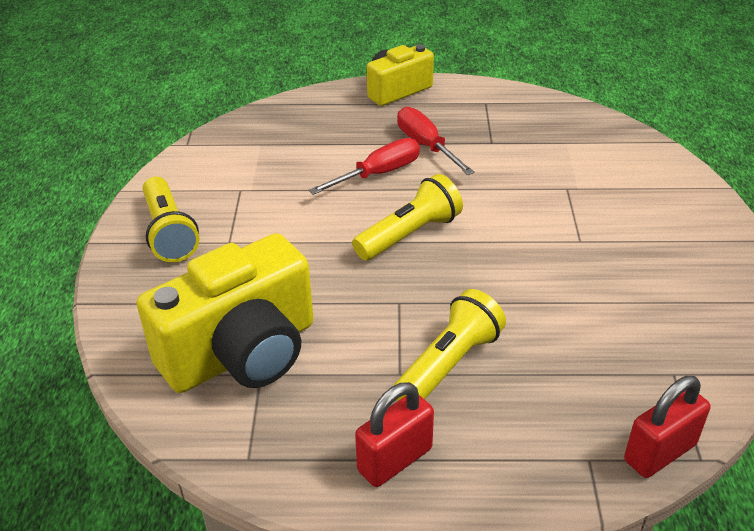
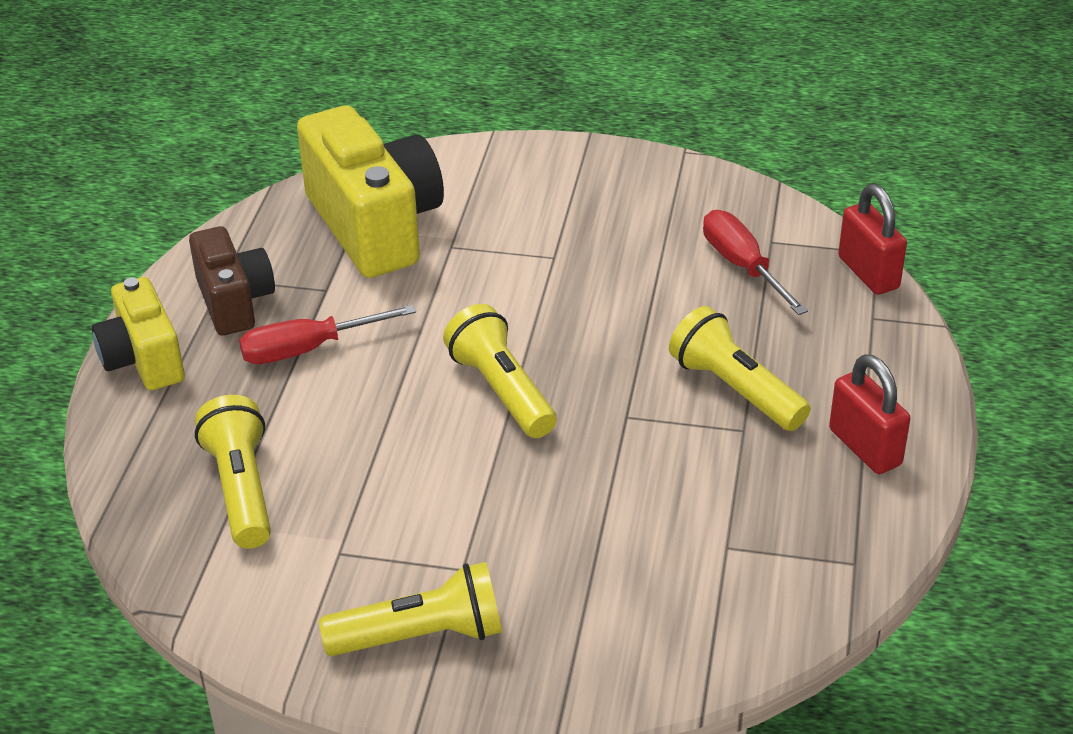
camera: 80 degrees left, 0 degrees up
(242, 353) = (689, 561): yellow camera -> yellow camera (375, 225)
(290, 144) = (241, 489): none -> yellow flashlight
(378, 174) = (357, 403): red screwdriver -> red screwdriver (743, 266)
(463, 110) = (234, 302): none -> brown camera

